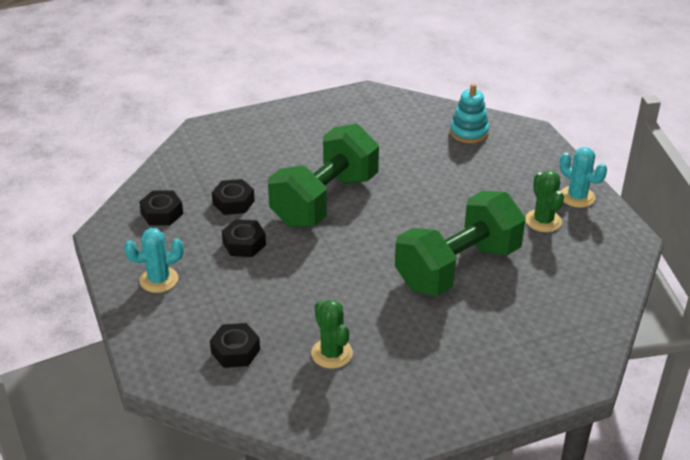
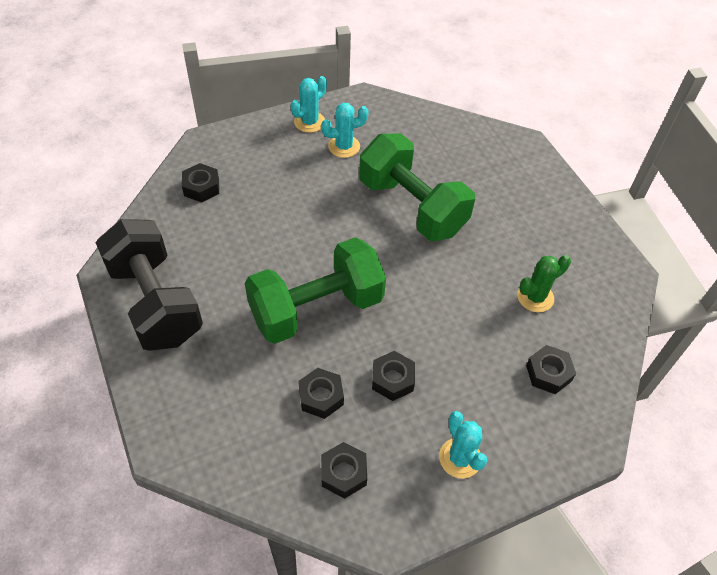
camera: 95 degrees left, 15 degrees up
(325, 200) = (316, 308): green dumbbell -> green dumbbell turned 60 degrees counterclockwise
(336, 116) = (155, 302): none -> black dumbbell
(469, 132) = (201, 187): turquoise stacking toy -> black nut
(543, 221) = (344, 146): green cactus -> turquoise cactus

